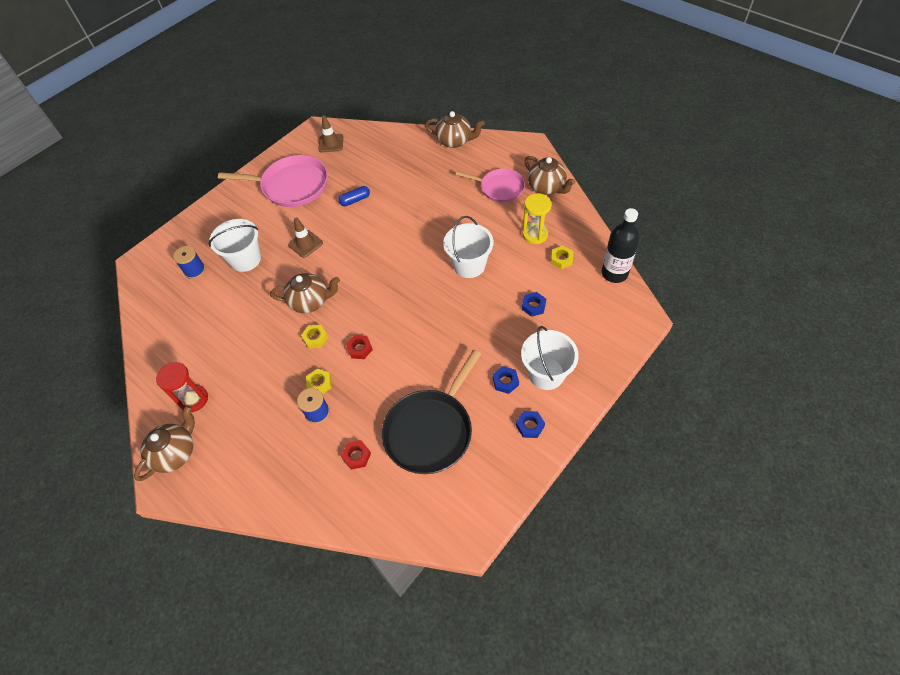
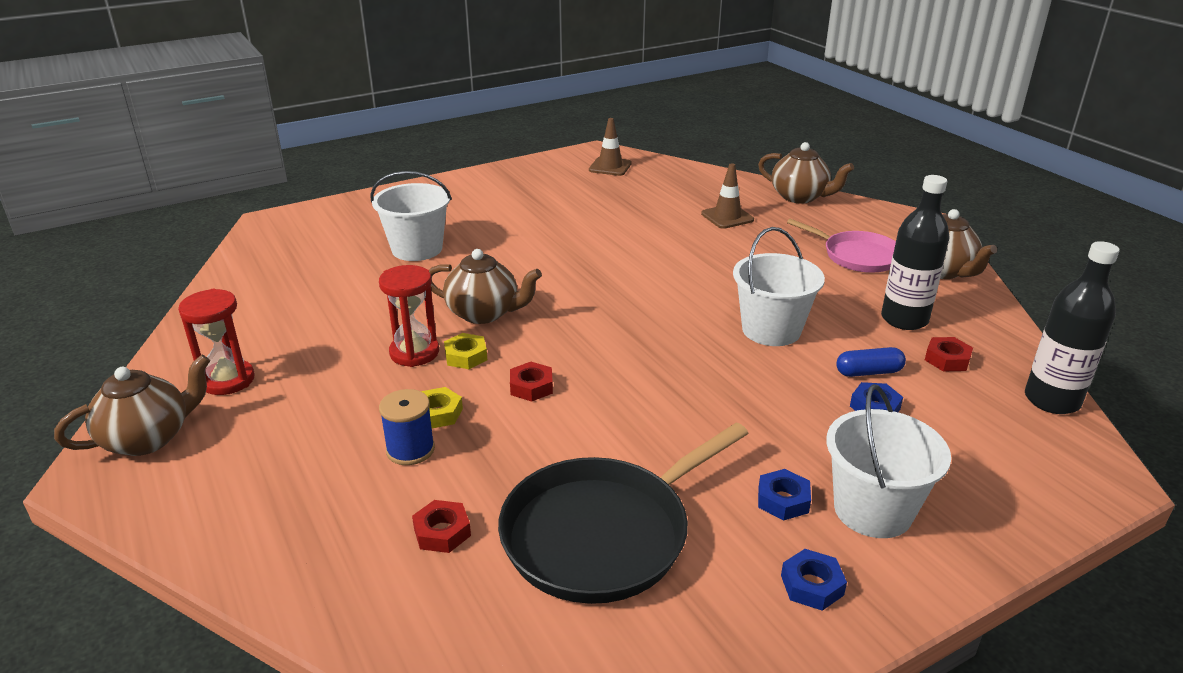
camera: 15 degrees right, 25 degrees down
(195, 270) = (338, 245): blue spool -> none
(286, 345) = (414, 353): none -> red hourglass
(291, 186) = (530, 194): pink pan -> none
(305, 244) = (515, 252): brown traffic cone -> brown traffic cone (727, 217)
(355, 200) = (615, 224): blue capsule -> blue capsule (868, 372)
(535, 234) = (904, 319): yellow hourglass -> black bottle
(561, 259) = (947, 359): yellow nut -> red nut

